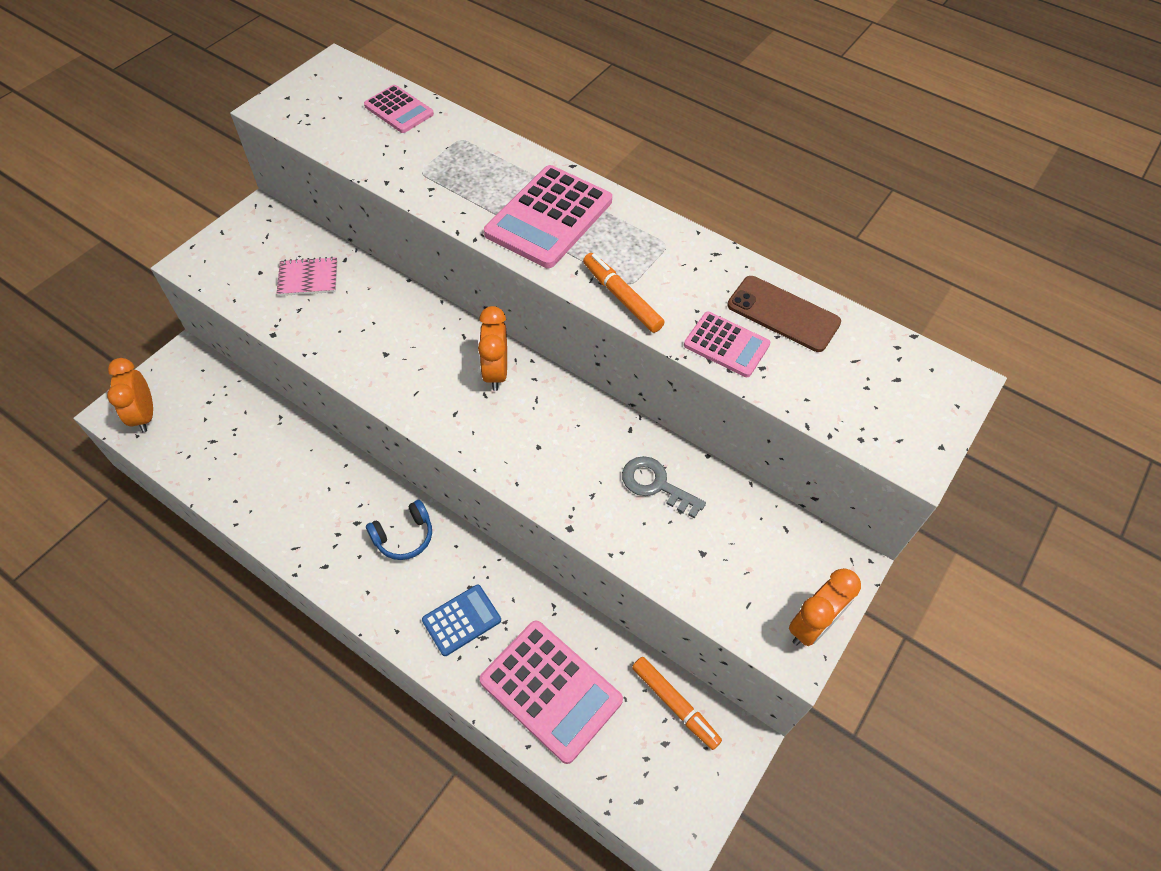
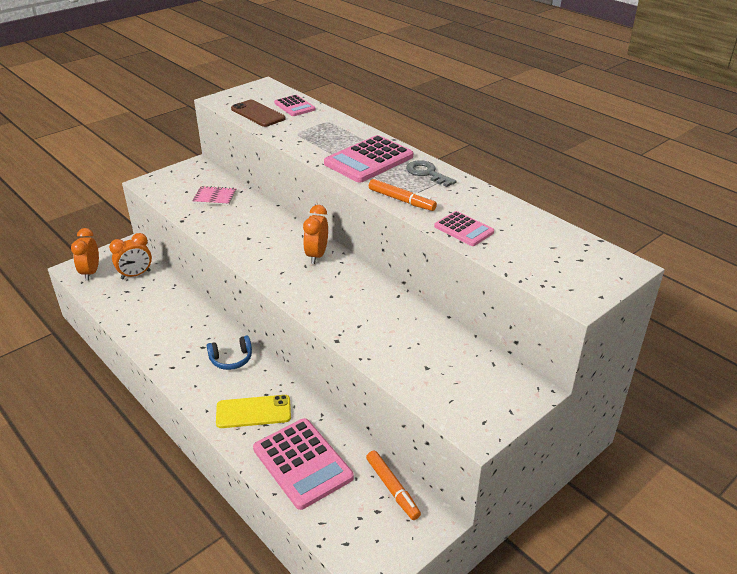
camera: 15 degrees right, 20 degrees down
(461, 620) = (253, 412): blue calculator -> yellow phone
(622, 298) = (401, 200): orange marker -> orange marker turned 150 degrees clockwise
(656, 485) = (406, 326): grey key -> grey key (427, 173)
(783, 314) = (509, 219): brown phone -> brown phone (258, 114)
(811, 626) = (494, 420): orange clock -> orange clock (136, 275)

